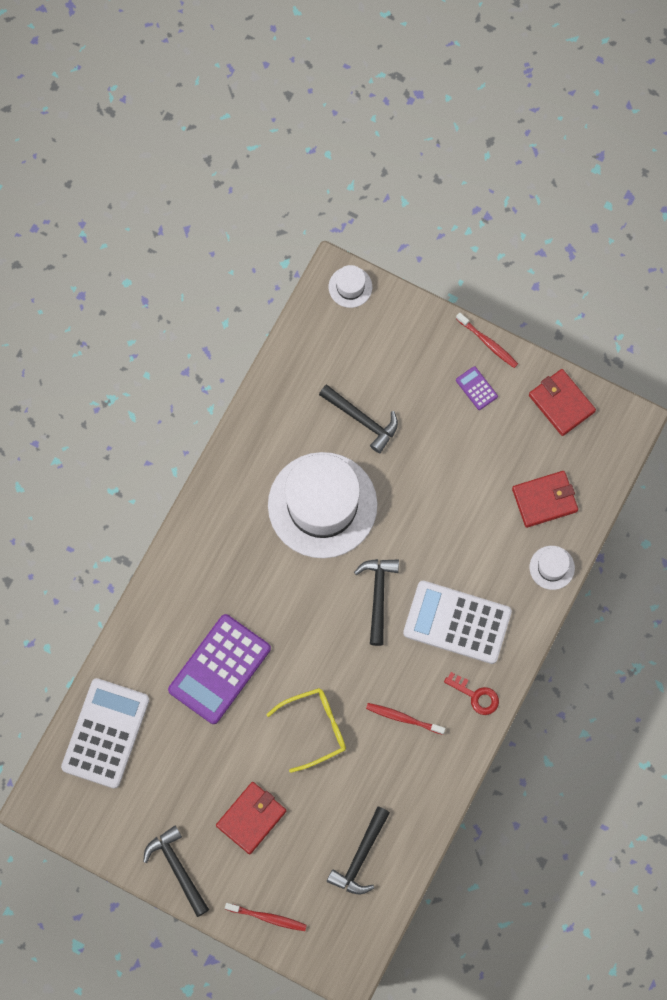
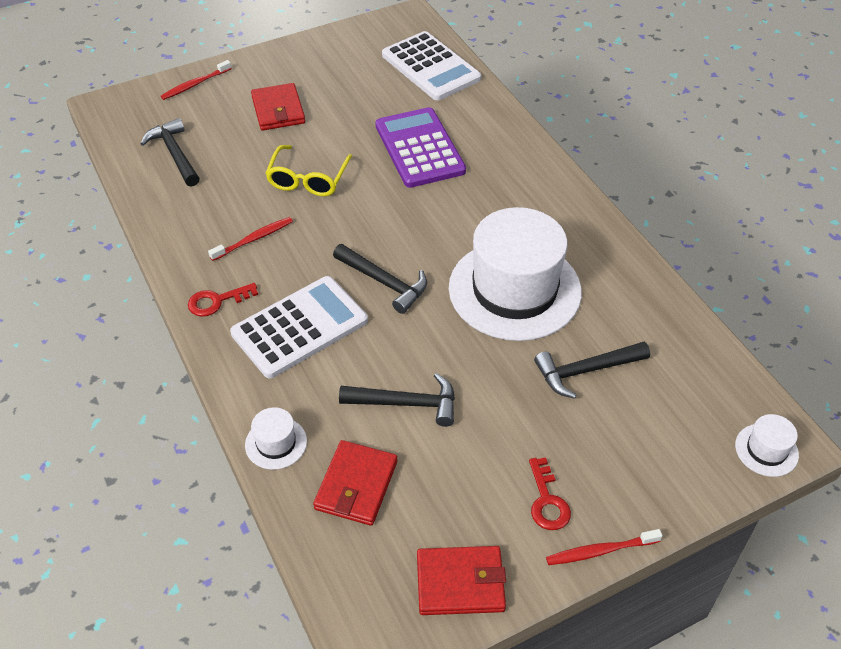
camera: 125 degrees right, 25 degrees down
(177, 868) = (286, 58): black hammer -> black hammer (406, 403)
(476, 388) = (547, 501): purple calculator -> red key

